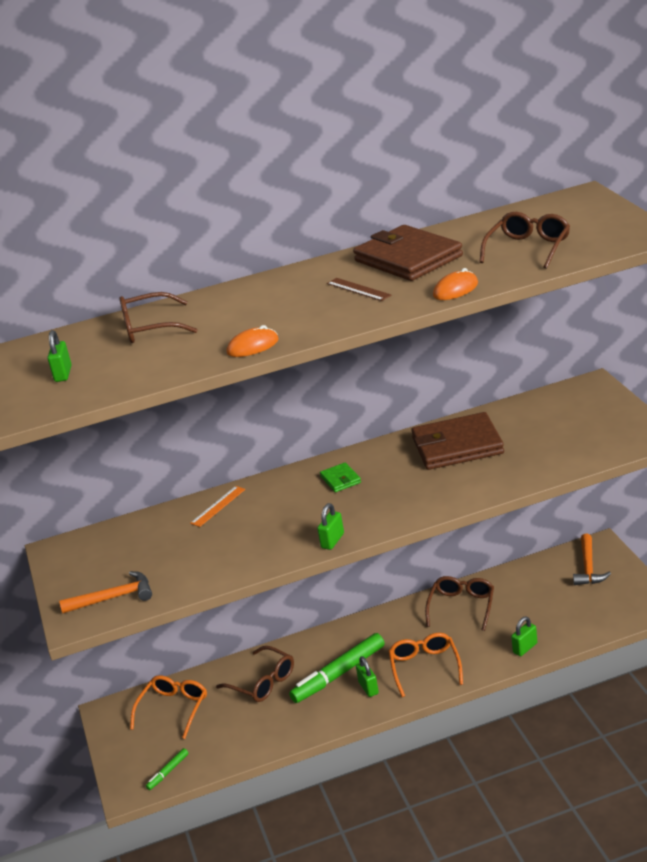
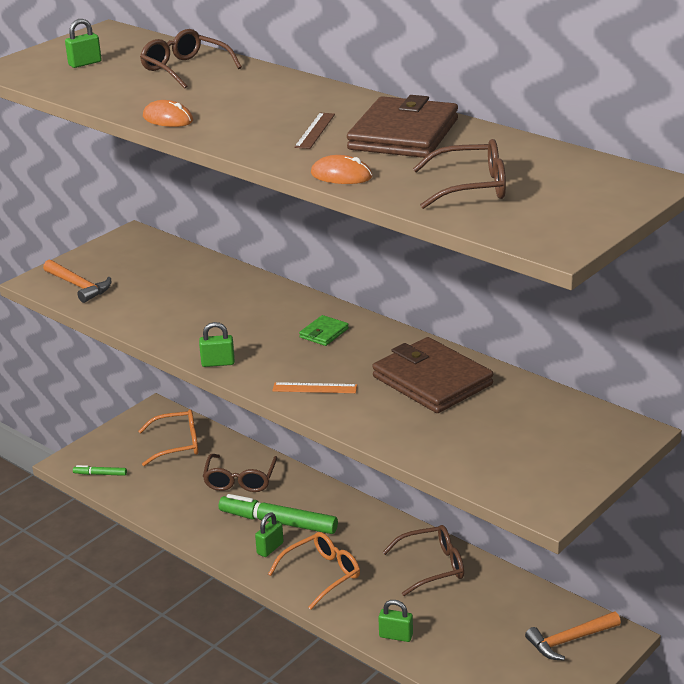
camera: 55 degrees right, 0 degrees up
(218, 506) = (240, 285): orange ruler -> orange ruler (314, 388)

